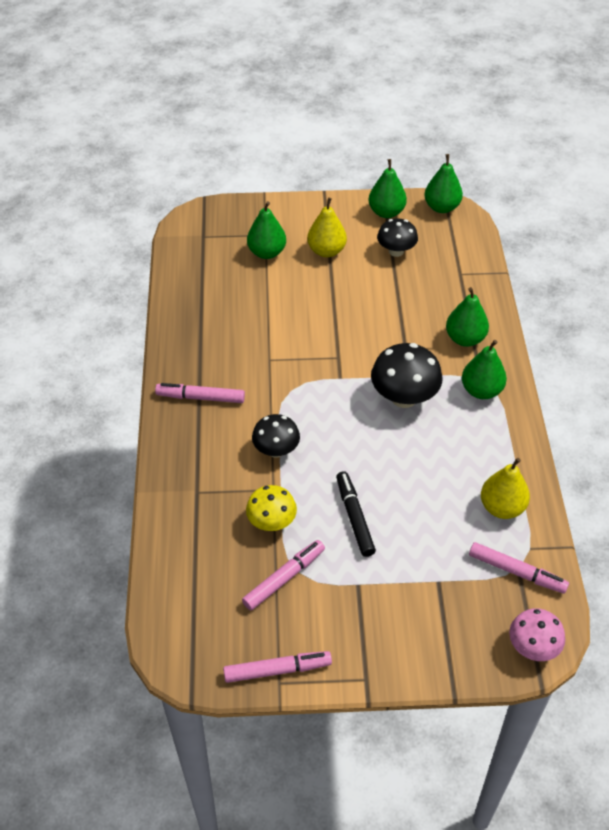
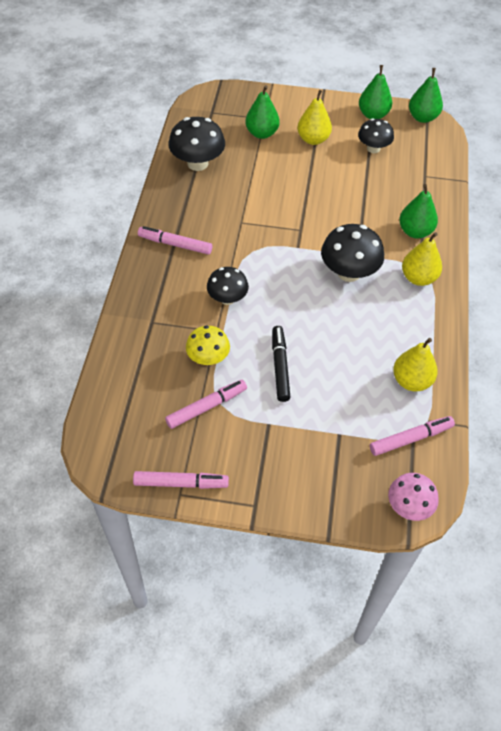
camera: 10 degrees right, 5 degrees up
(202, 299) = (197, 163): none -> black mushroom
(481, 391) = (418, 278): green pear -> yellow pear
(516, 572) = (411, 439): pink marker -> pink marker turned 60 degrees counterclockwise

